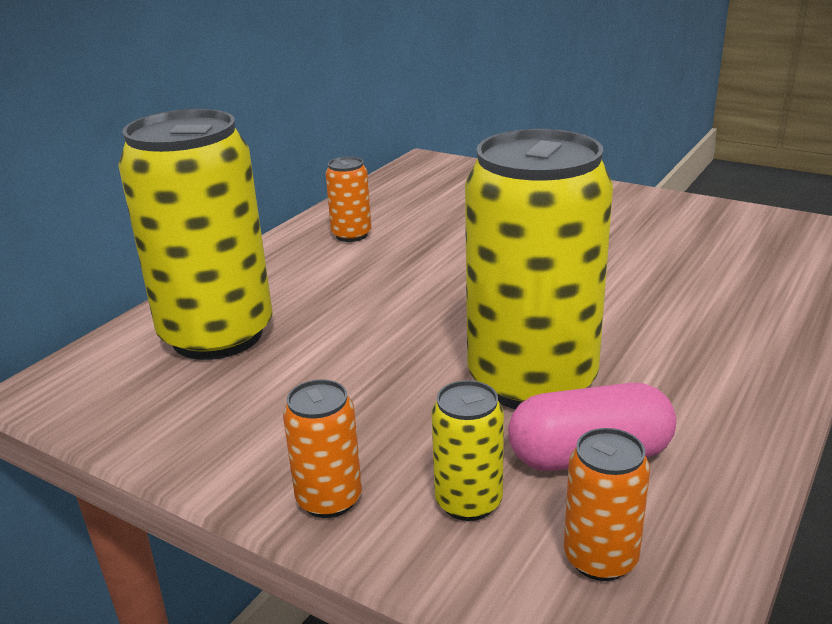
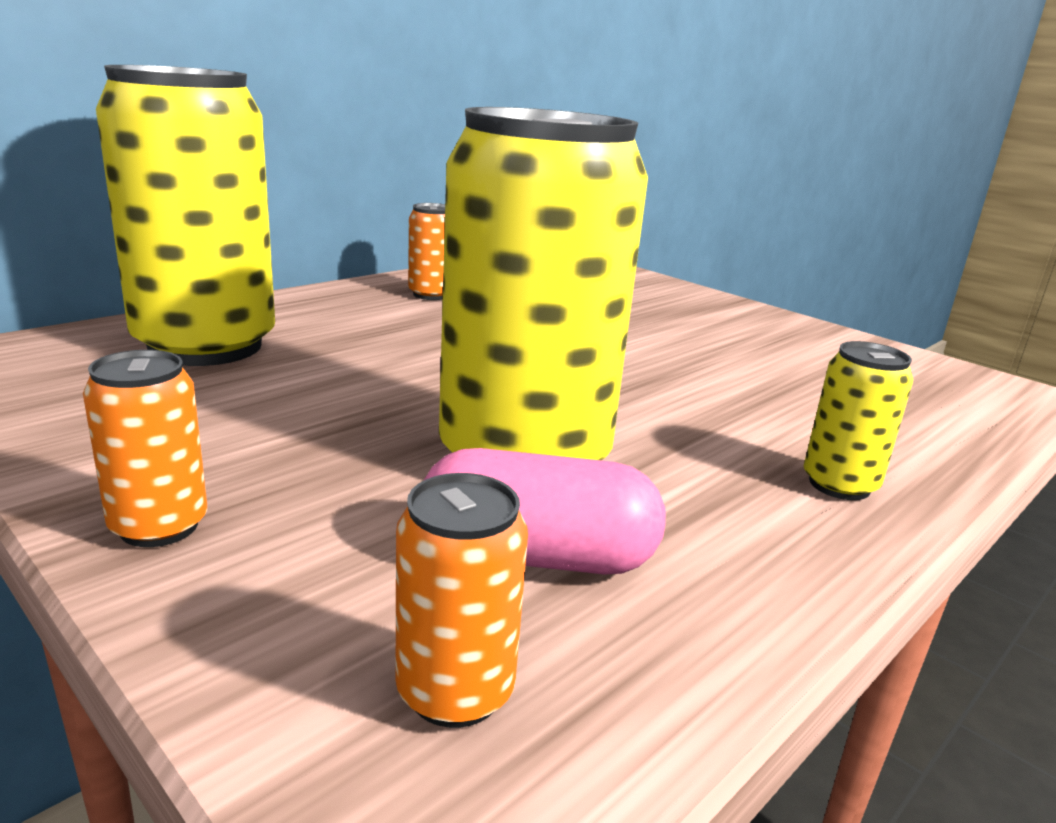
camera: 10 degrees right, 5 degrees down
(468, 502) = (330, 572): yellow can -> yellow can (839, 485)

